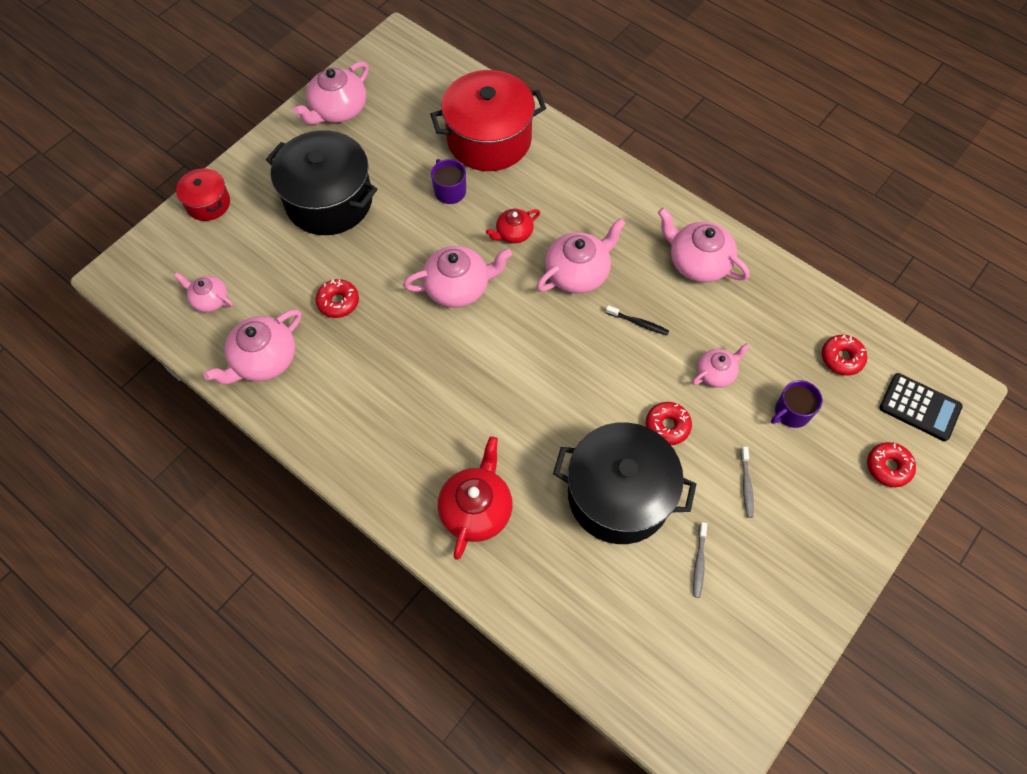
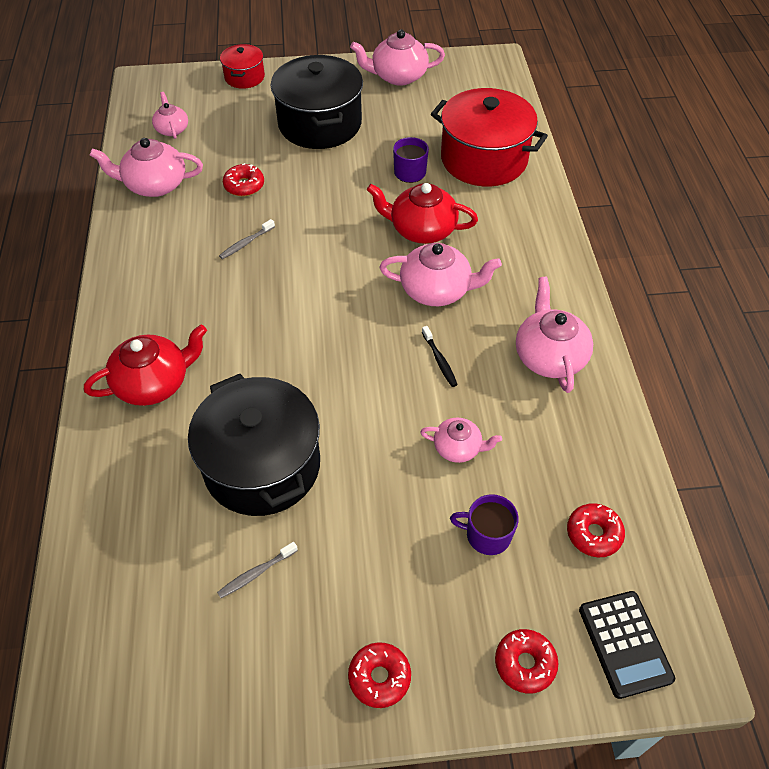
camera: 45 degrees right, 10 degrees down
(458, 287) = (335, 234): pink teapot -> none
(513, 233) = (421, 229): red teapot -> red teapot, size x1.69
(667, 426) = (365, 451): red donut -> red donut (379, 677)
(746, 485) = (372, 553): grey toothbrush -> grey toothbrush (246, 243)

